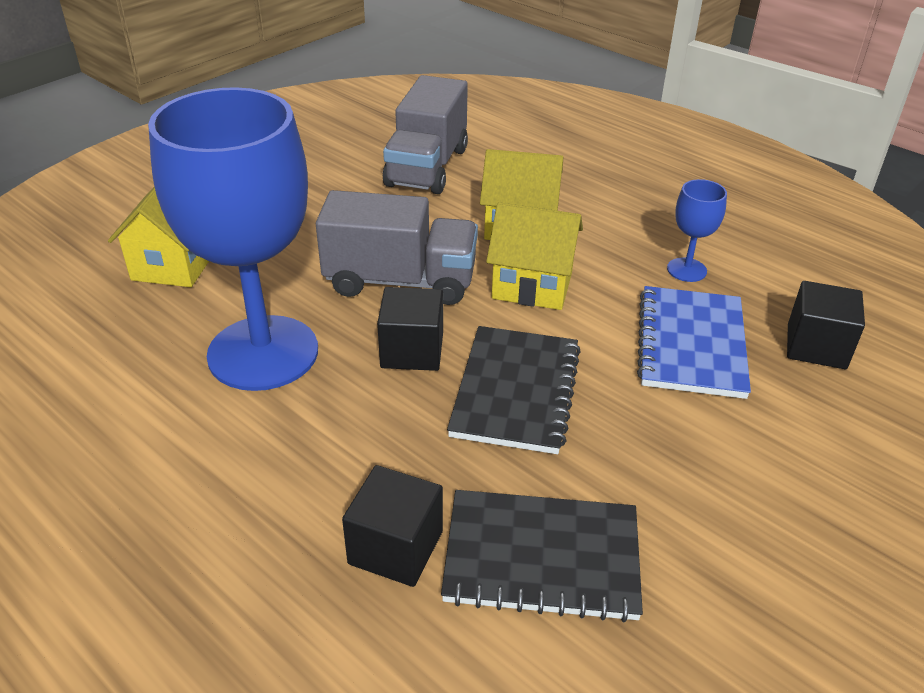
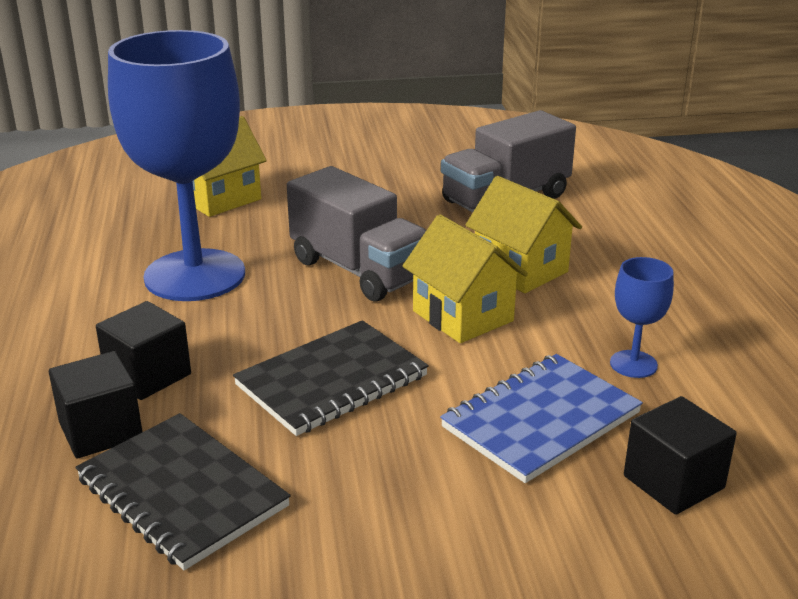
camera: 40 degrees right, 10 degrees down
(412, 351) = (296, 319): black cube -> black cube (148, 375)

